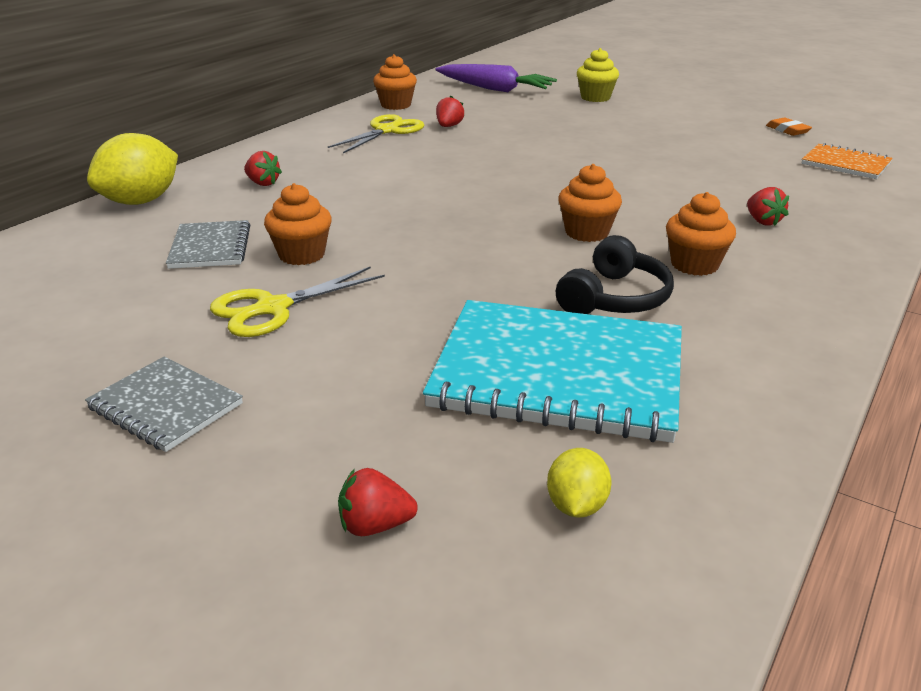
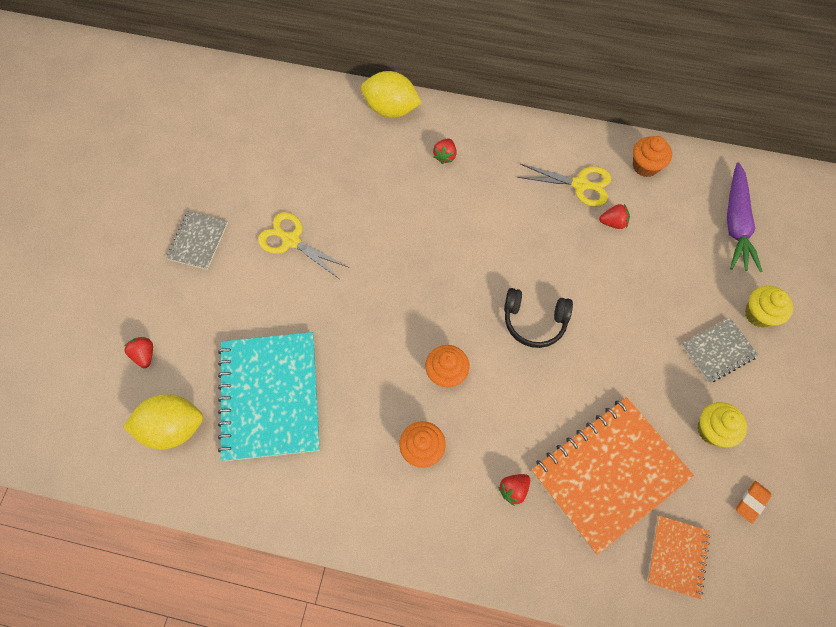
camera: 70 degrees right, 35 degrees up
(210, 247) = (346, 177): grey notebook -> grey notebook (718, 351)
(302, 255) = (354, 225): orange cupcake -> none
(576, 505) = (173, 427): yellow lemon -> yellow lemon, size x1.96
(615, 298) = (360, 408): black headphones -> black headphones (534, 321)
(709, 130) = (712, 430): none -> yellow cupcake
(749, 175) = (609, 473): none -> orange notebook

